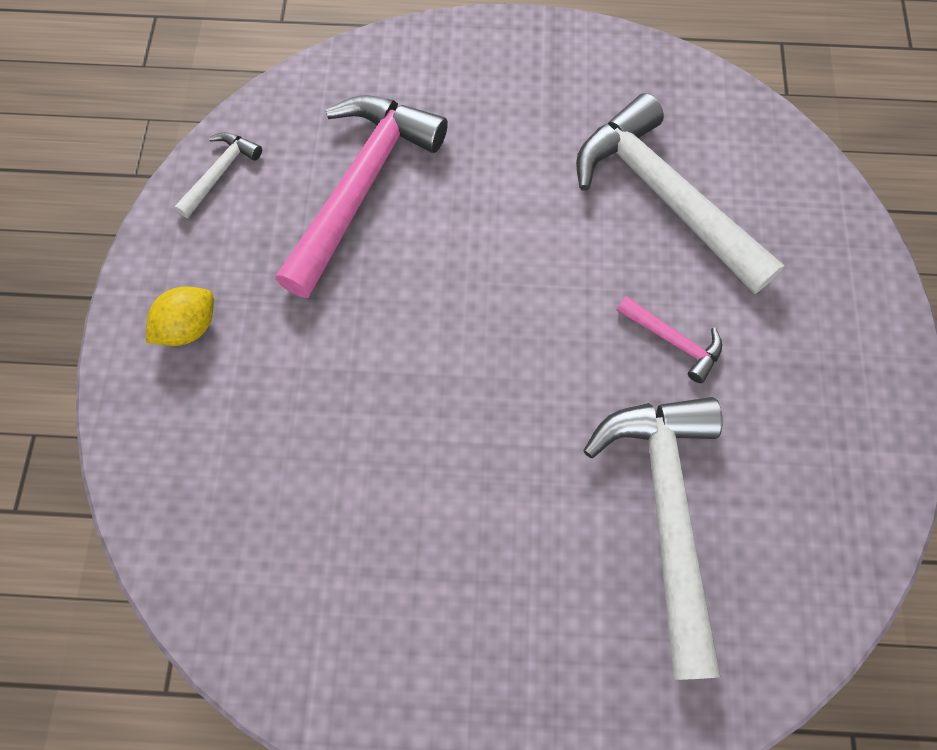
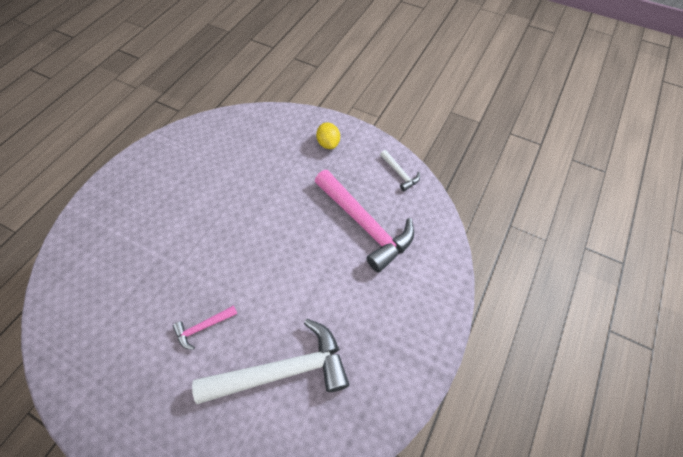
camera: 115 degrees right, 10 degrees down
(665, 513) = (135, 279): white hammer -> none

